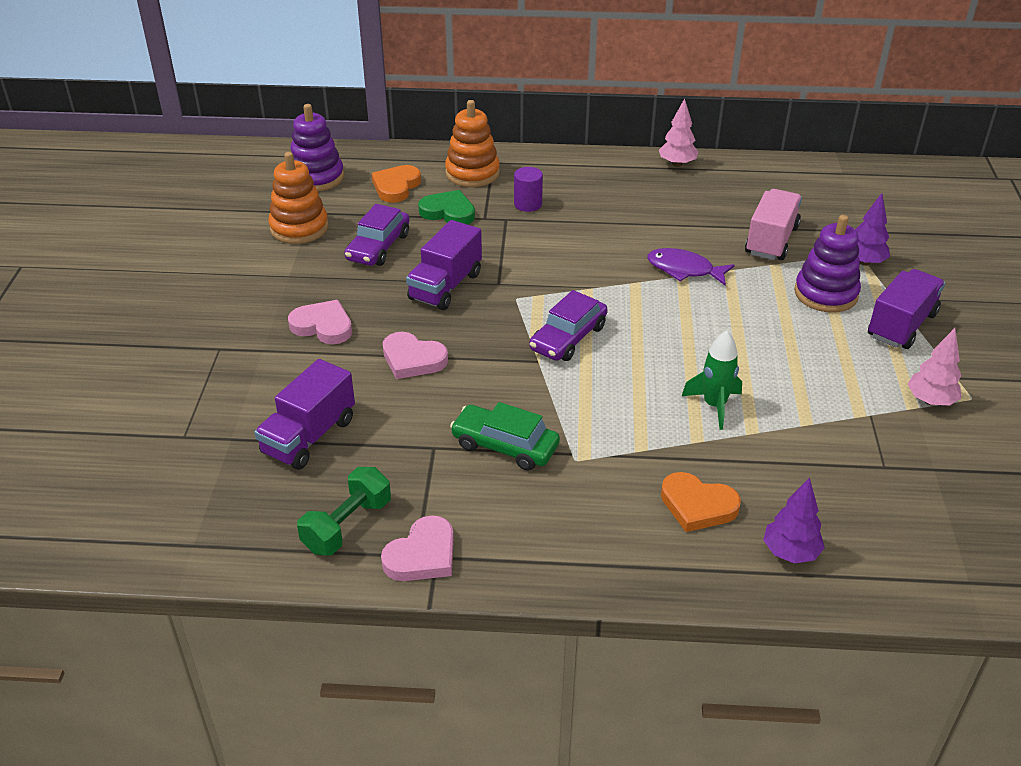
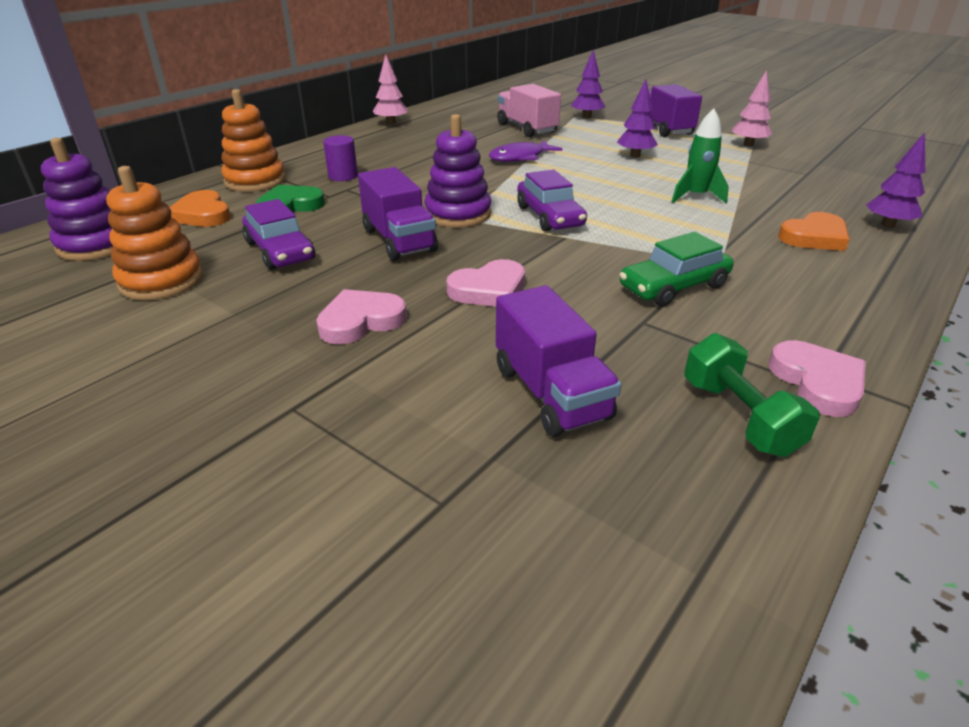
camera: 55 degrees left, 5 degrees down
(782, 334) = (635, 156): none -> purple tree
(825, 294) = (606, 134): purple stacking toy -> purple stacking toy (458, 214)

